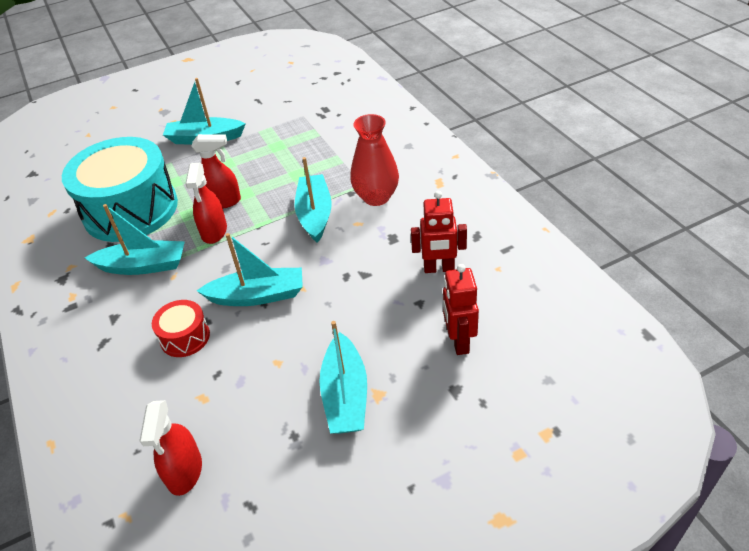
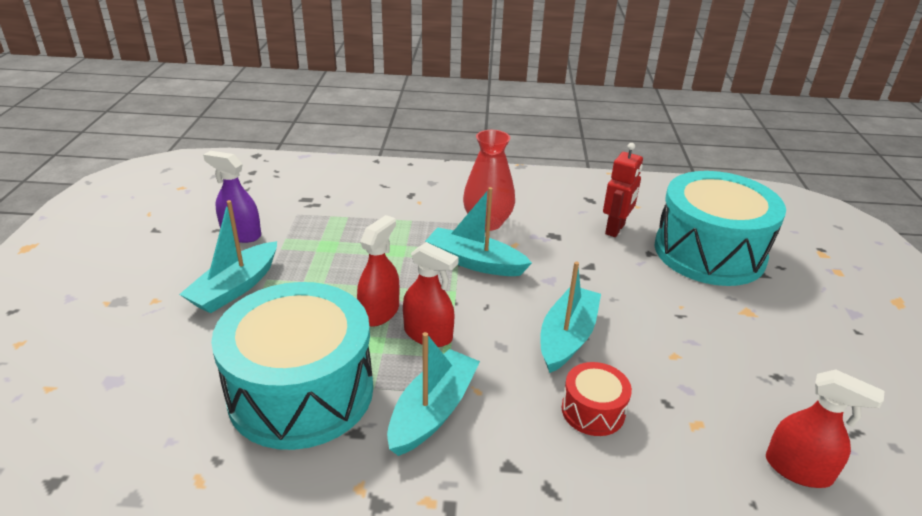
camera: 65 degrees left, 10 degrees down
(260, 110) = (241, 234): none -> purple spray bottle
(345, 395) = (740, 329): turquoise boat -> none
(459, 342) = (709, 252): red robot -> turquoise drum

